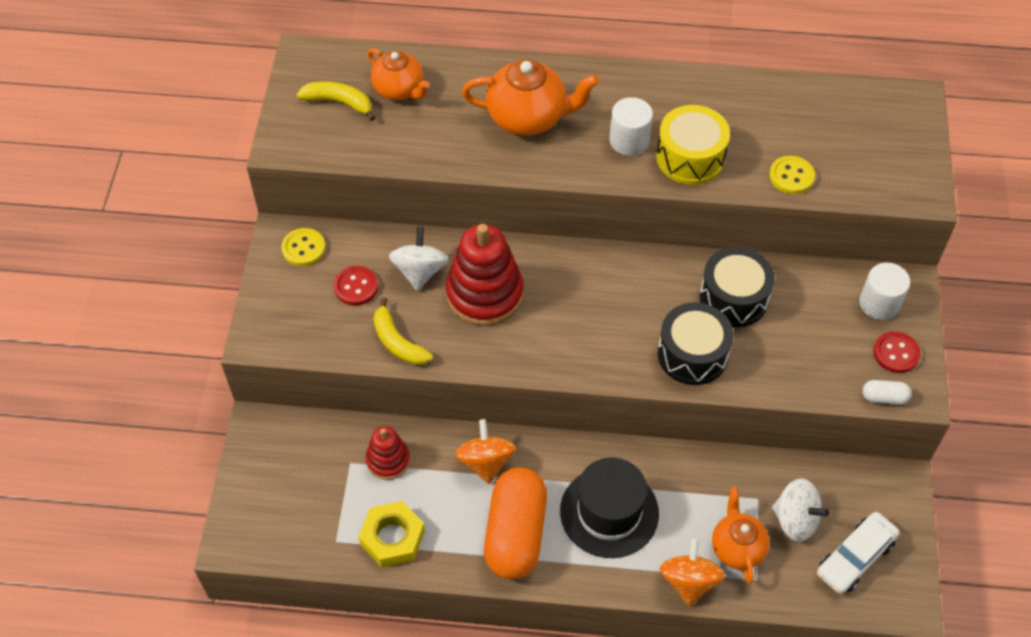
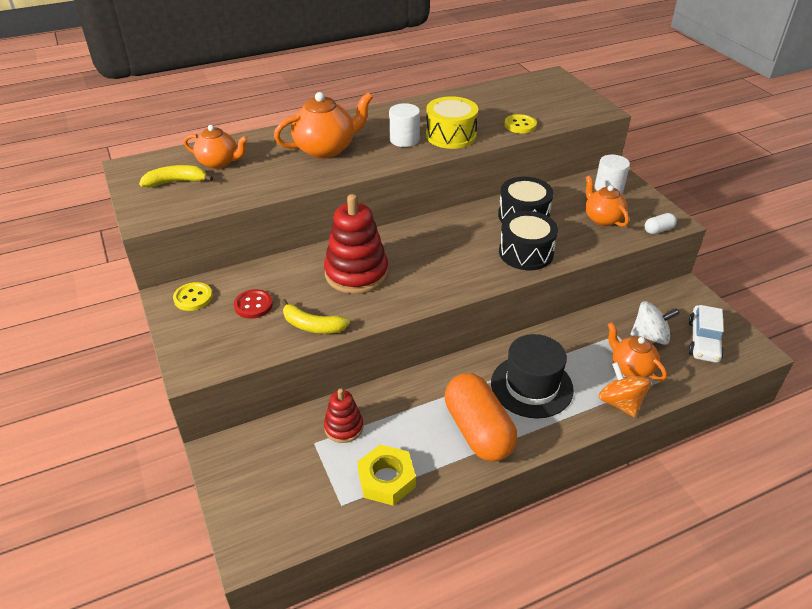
camera: 30 degrees left, 15 degrees down
(420, 271) = (297, 278): white spinning top -> none
(486, 462) = (420, 395): orange spinning top -> none
(828, 347) = (602, 218): none -> orange teapot
(896, 353) = (642, 207): red button -> none

